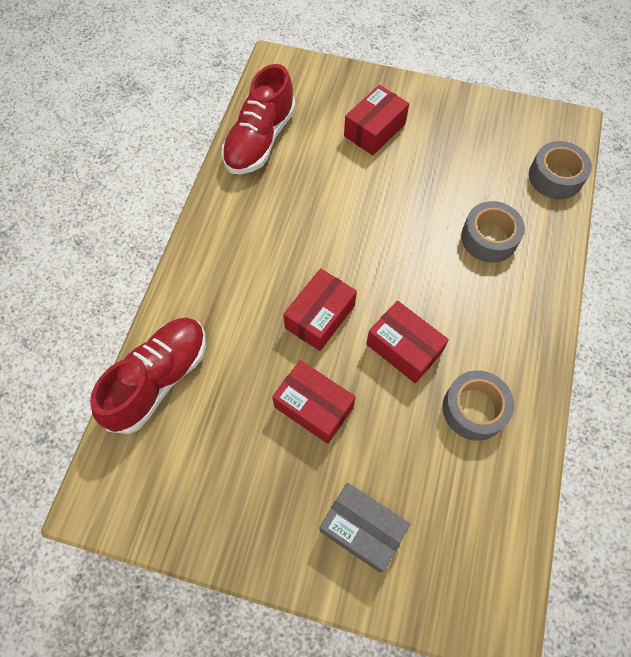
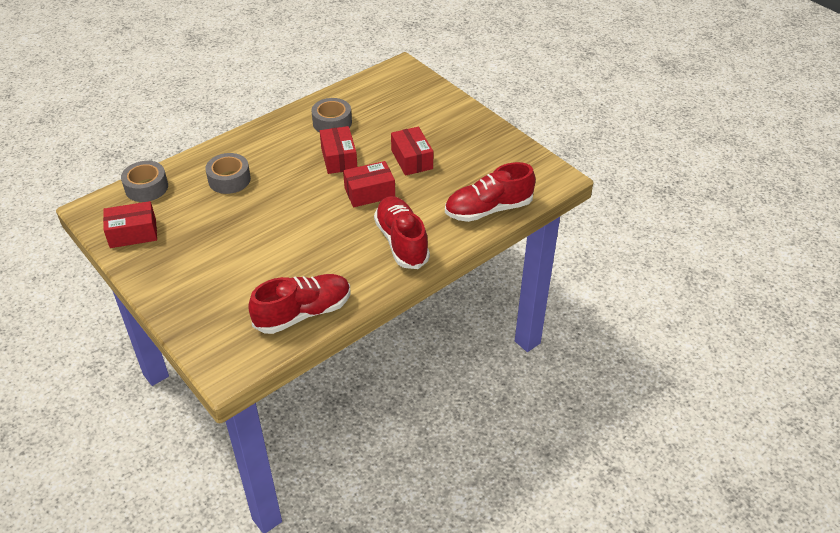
camera: 145 degrees left, 20 degrees down
(229, 269) = (401, 242): none -> red shoe
(362, 529) = (431, 112): grey box -> none
(374, 130) = (216, 275): red box -> red box (133, 233)

